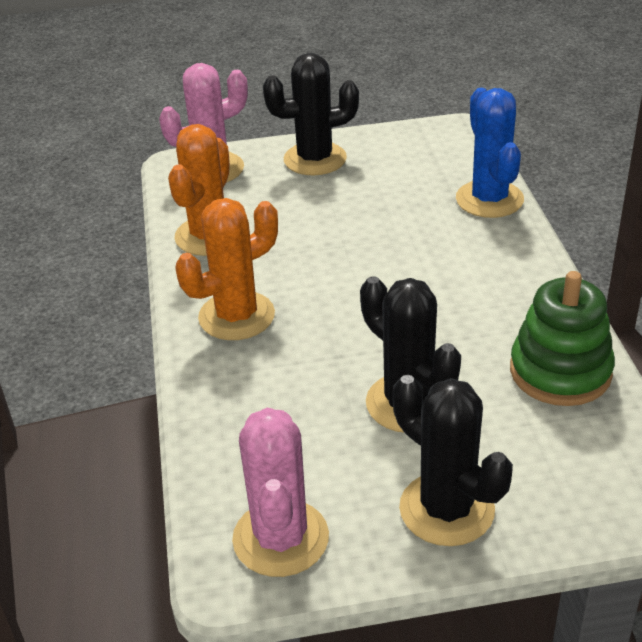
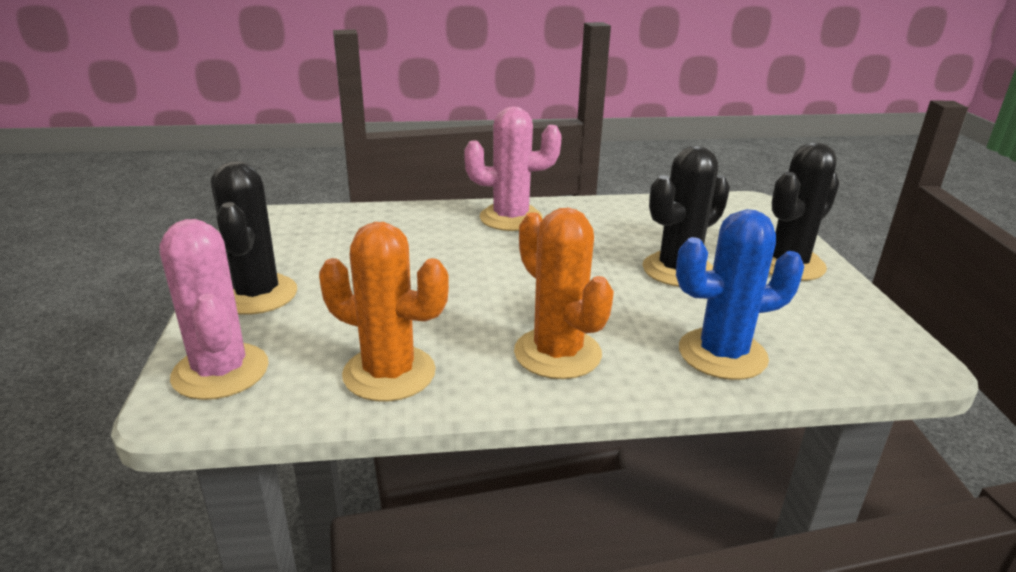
camera: 90 degrees left, 10 degrees down
(281, 538) = (858, 333): pink cactus -> pink cactus (511, 218)
(489, 199) = (397, 215): blue cactus -> blue cactus (722, 354)
(560, 371) = (631, 214): green stacking toy -> none

